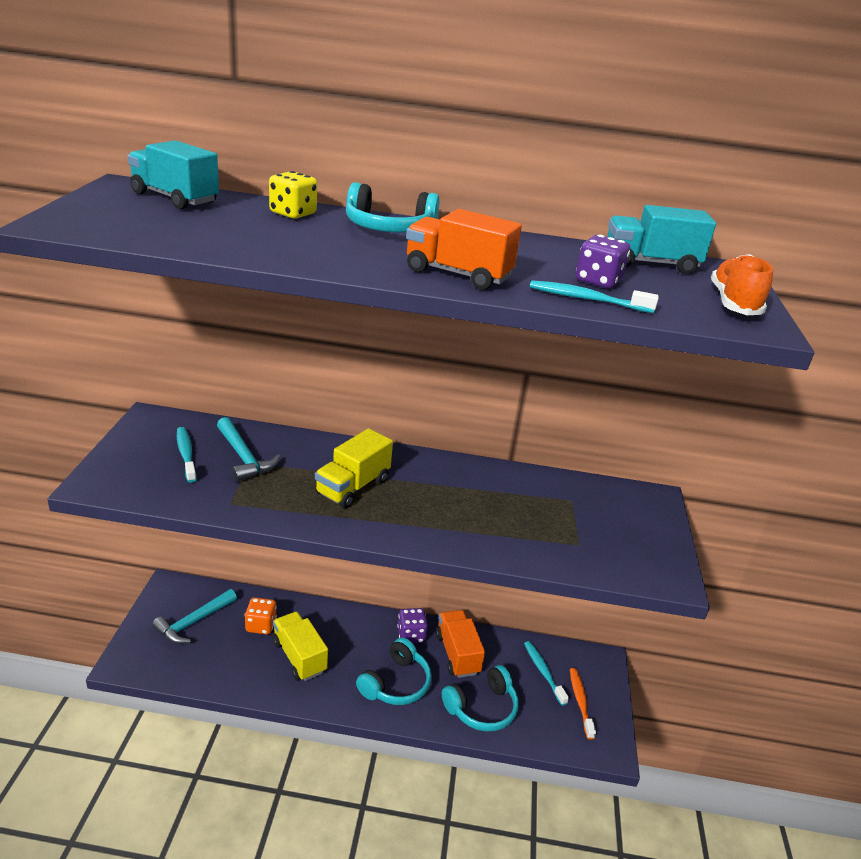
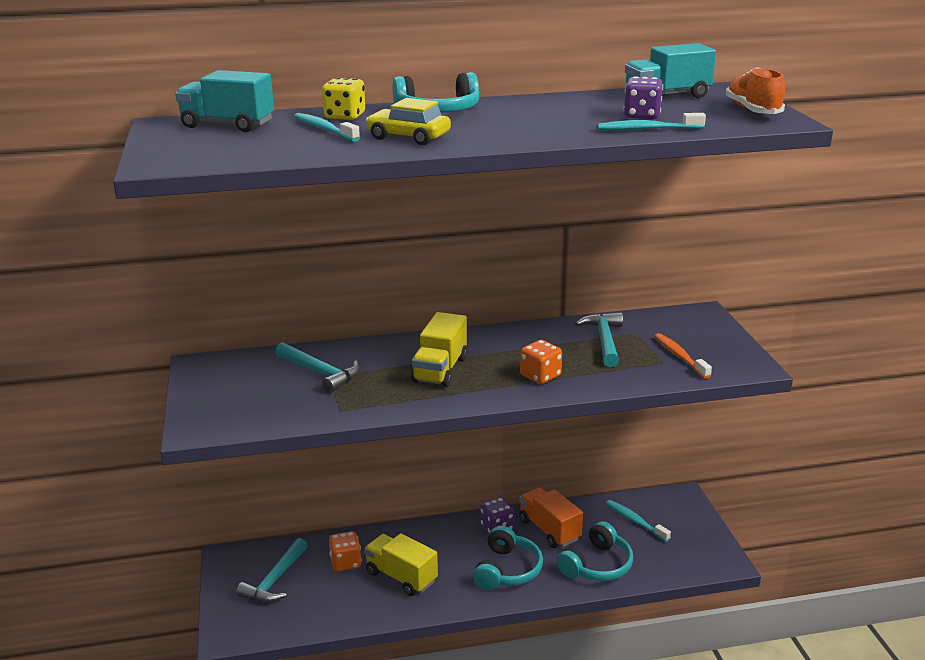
camera: 15 degrees left, 5 degrees down
(186, 454) = (263, 384): turquoise toothbrush -> turquoise toothbrush (324, 129)
(324, 250) = (408, 137): none -> yellow car
(443, 523) = (540, 376): none -> orange dice
(458, 274) = (533, 132): orange truck -> none
(534, 500) = (604, 340): none -> turquoise hammer
(580, 701) = (680, 534): orange toothbrush -> orange toothbrush (679, 356)

